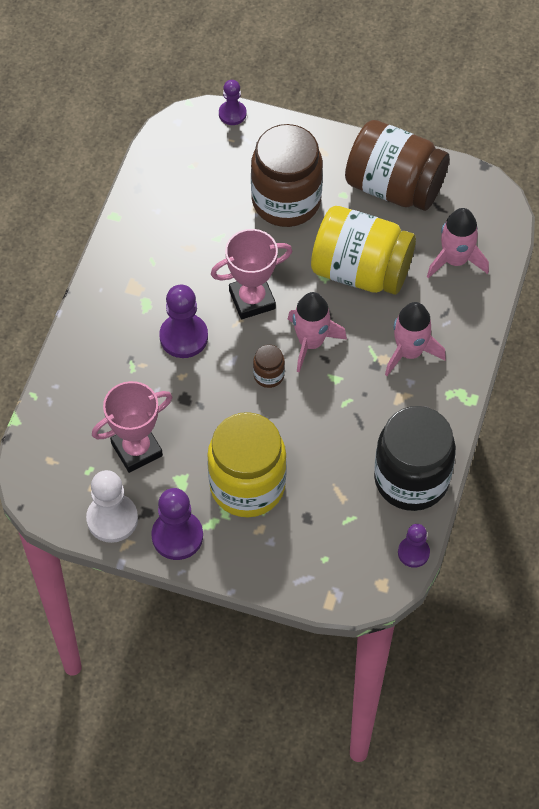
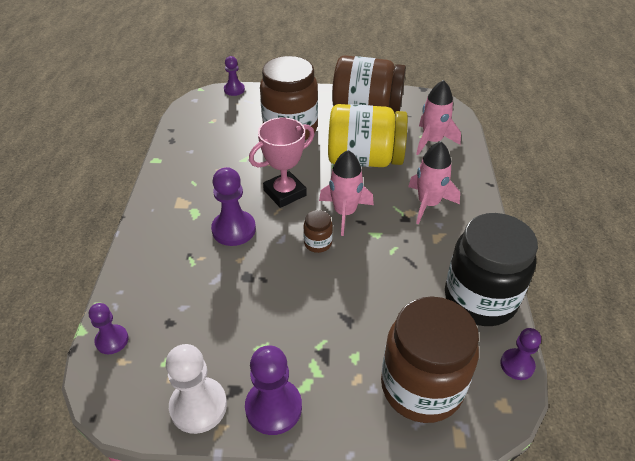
camera: 15 degrees left, 15 degrees down
(43, 437) = (112, 340): none -> purple pawn
(137, 449) = (211, 331): pink trophy -> none
(247, 485) = (330, 339): yellow jar -> none
(315, 550) = (421, 387): none -> brown jar

